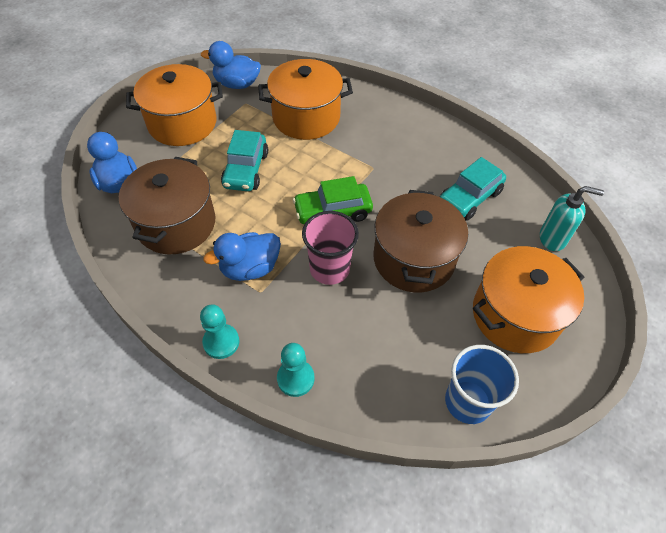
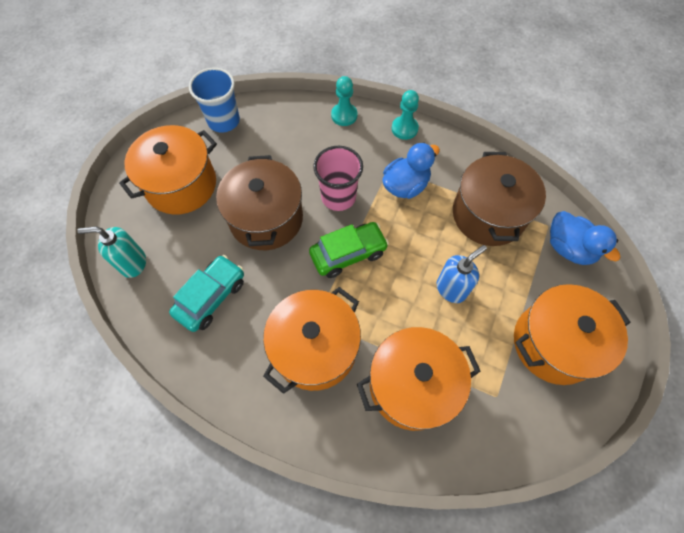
camera: 170 degrees right, 10 degrees up
(237, 84) = (524, 433): blue duck -> none
(246, 170) = (451, 289): turquoise car -> blue soap dispenser
(378, 149) = (315, 348): none -> orange pot

